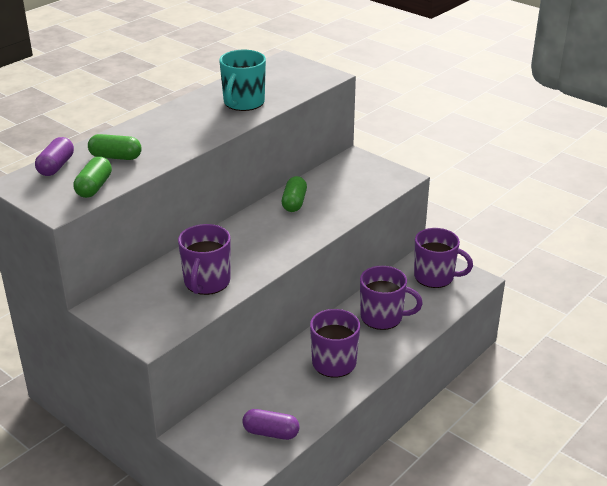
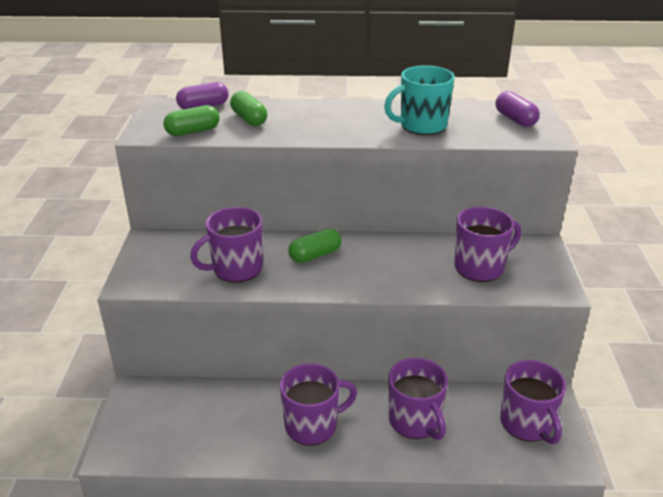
camera: 50 degrees right, 0 degrees up
(271, 433) = (177, 439): purple capsule -> purple capsule (515, 119)
(294, 202) = (413, 251): green capsule -> green capsule (315, 255)
(346, 189) = (480, 267): none -> purple mug

